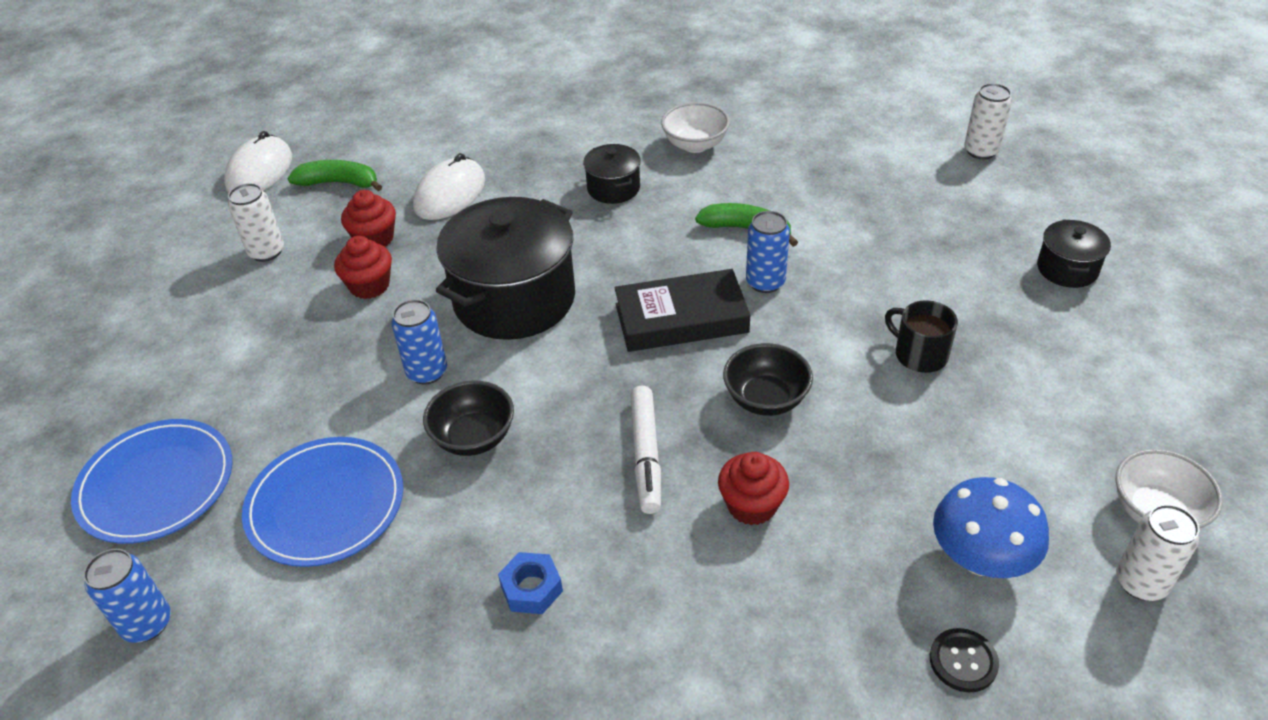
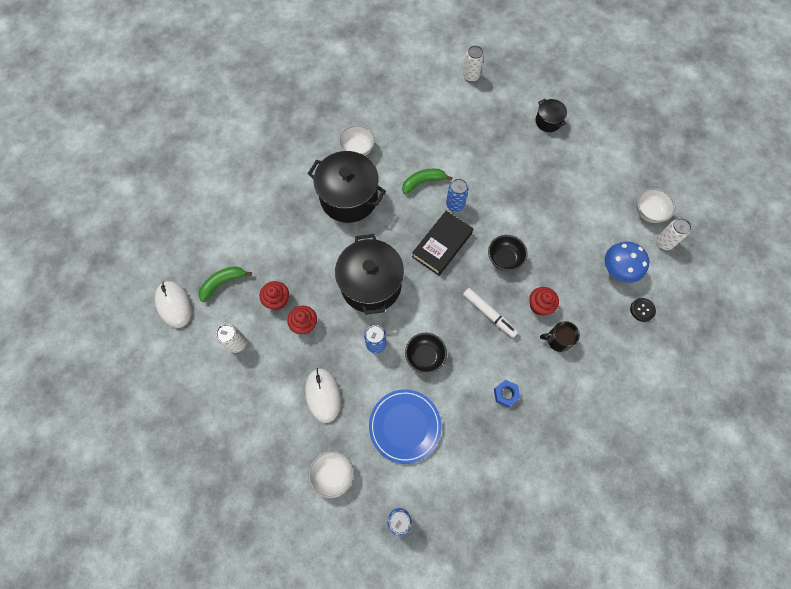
camera: 45 degrees left, 25 degrees up
(156, 484) = (333, 474): blue plate -> white bowl
(450, 194) = (282, 251): white mouse -> white mouse (323, 395)
(613, 188) = (349, 198): black pot -> black pot, size x2.07
(919, 354) = (535, 199): black mug -> black mug (558, 340)

